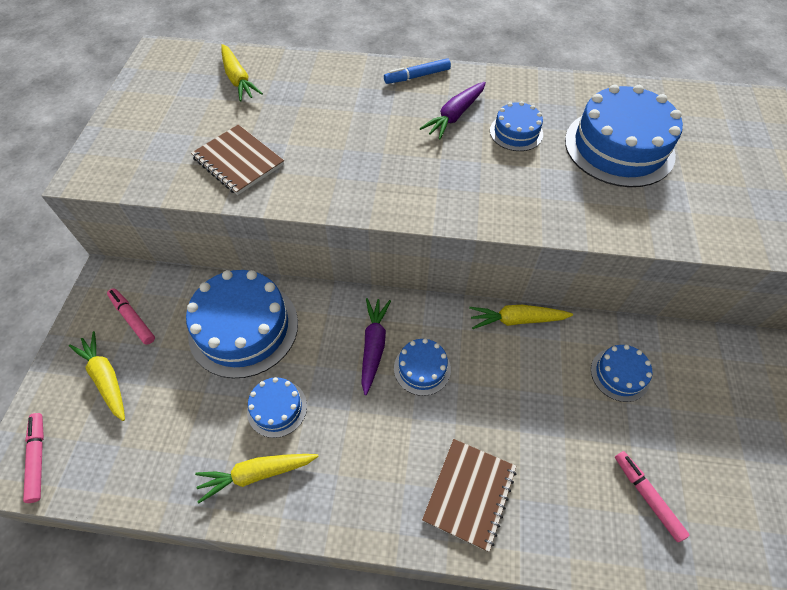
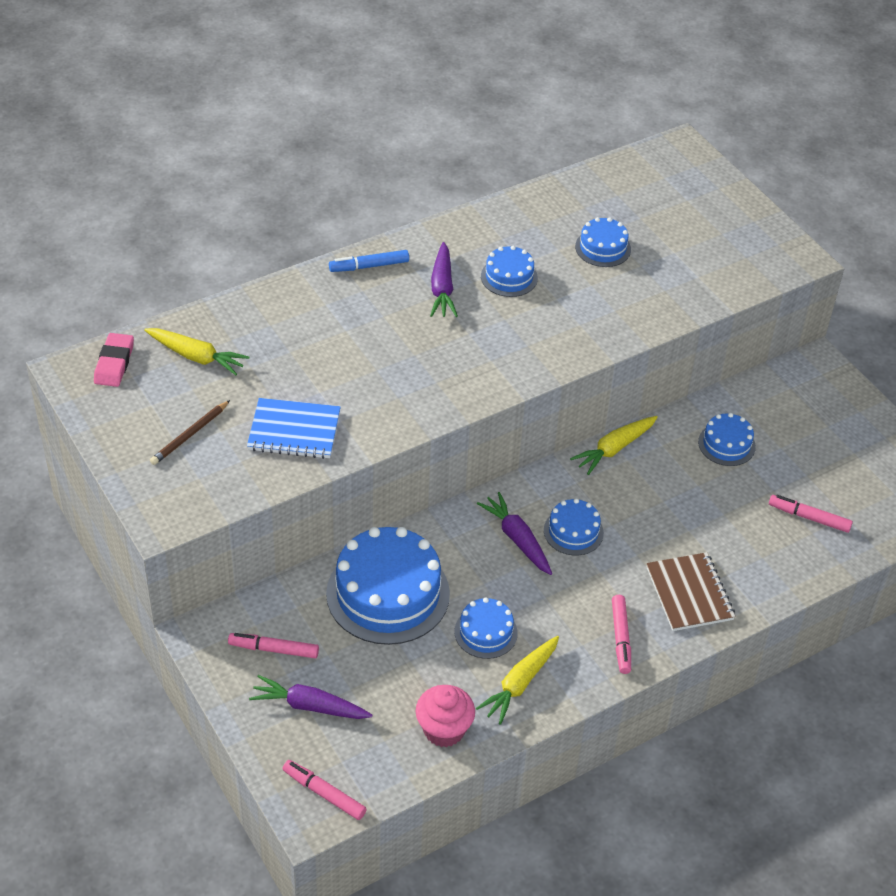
camera: 40 degrees left, 10 degrees down
(106, 378) = (309, 706): yellow carrot -> purple carrot
(165, 471) = (444, 730): none -> pink cupcake
(172, 127) = (190, 434): none -> brown pencil
(187, 59) = (114, 363): none -> pink eraser
(238, 161) = (294, 431): brown notebook -> blue notebook
(374, 493) = (621, 638): none -> pink marker
(417, 76) = (369, 266): blue marker -> blue marker turned 45 degrees clockwise
(619, 147) = (603, 248): blue cake -> blue cake, size x0.50

